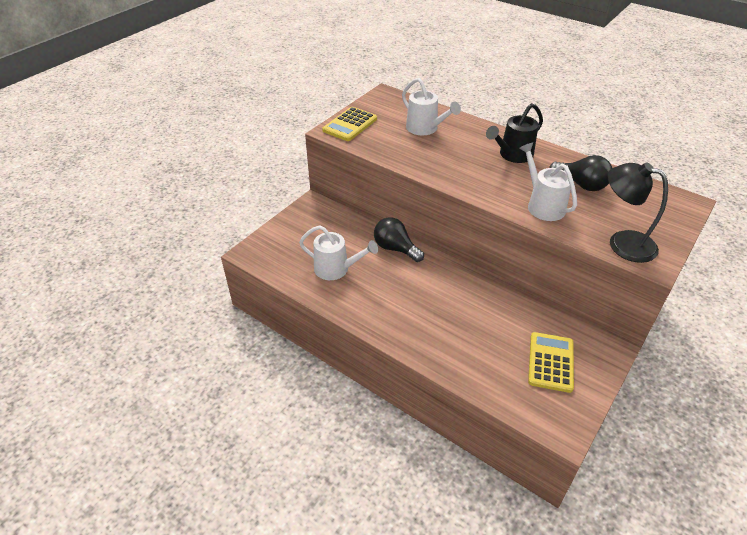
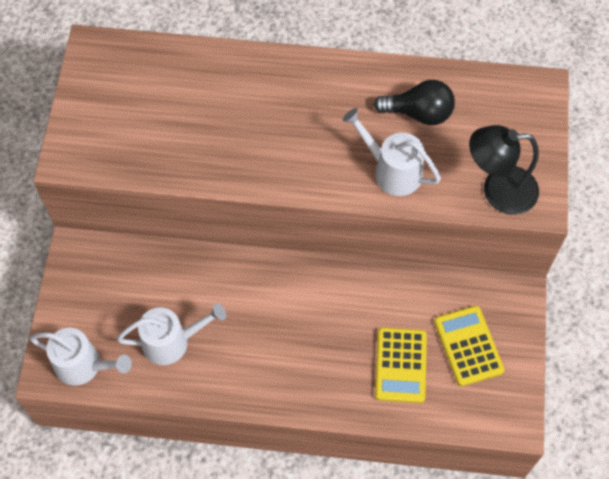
camera: 30 degrees left, 20 degrees up
(350, 125) = (83, 135): yellow calculator -> yellow calculator (401, 365)
(395, 248) = (224, 273): black light bulb -> none
(425, 129) = (187, 97): white watering can -> white watering can (84, 366)
(512, 155) = (319, 98): black watering can -> none

